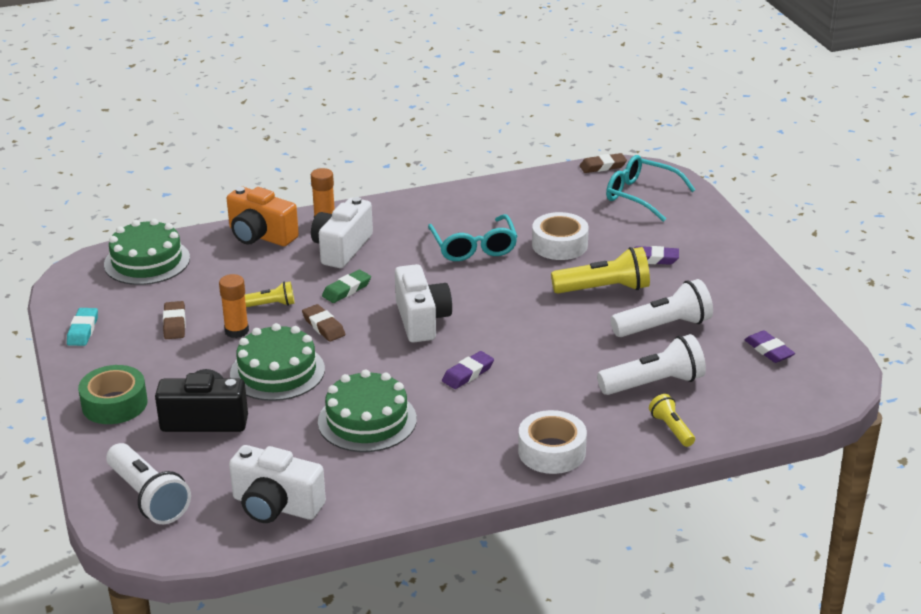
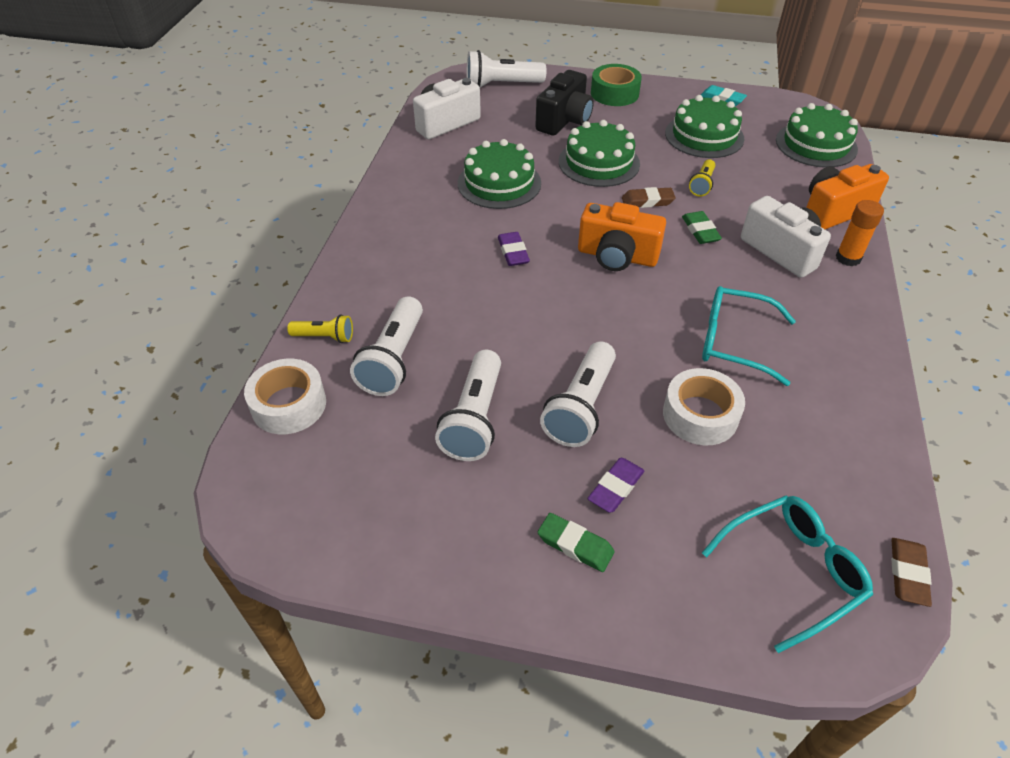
camera: 120 degrees right, 15 degrees up
(174, 324) = (704, 136): brown eraser -> green cake
(236, 331) = (672, 159): orange glue stick -> none
(421, 320) = (617, 256): white camera -> orange camera
(552, 451) = (371, 255): white tape -> white tape (289, 405)
(604, 289) = (581, 407): yellow flashlight -> white flashlight
(708, 261) = (575, 545): none -> green eraser
(769, 350) = (359, 485): purple eraser -> none

